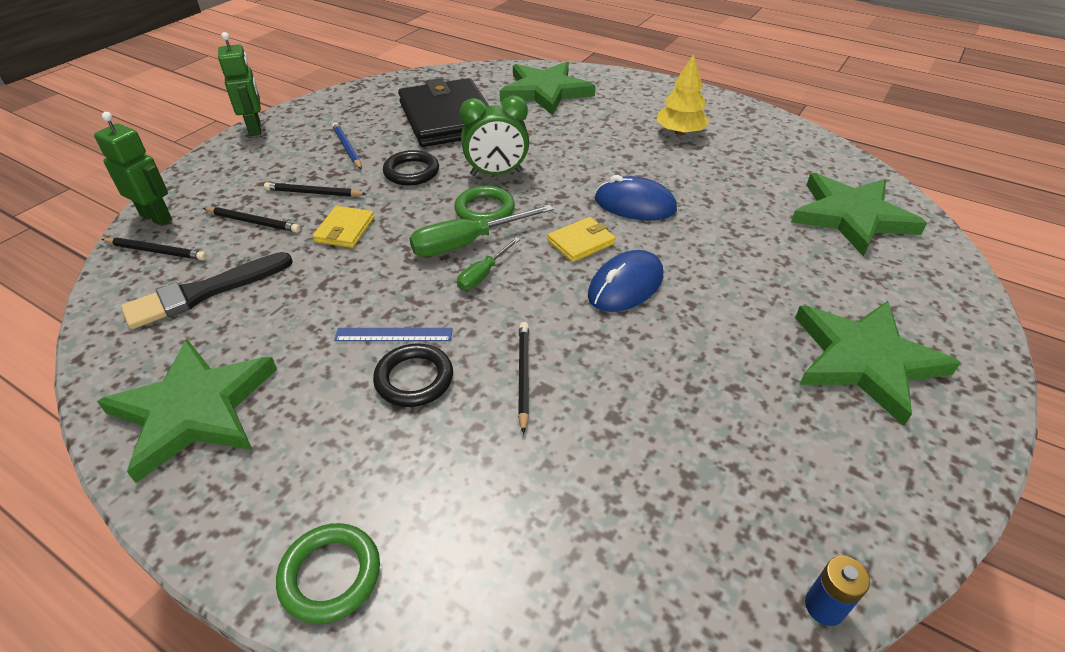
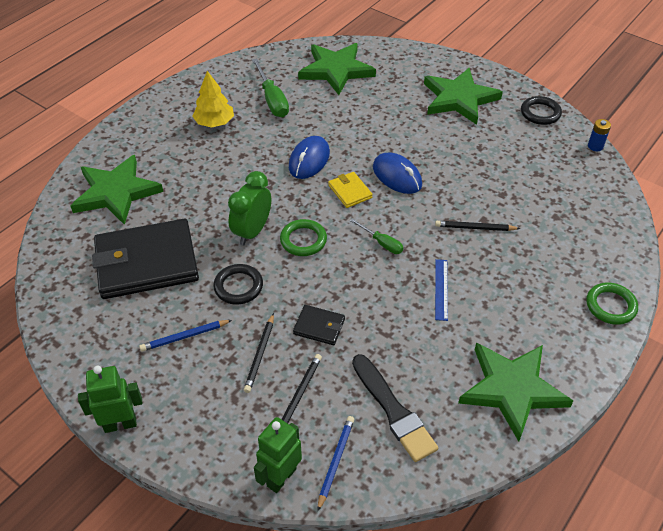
camera: 85 degrees left, 5 degrees up
(157, 251) = (335, 461): black pencil -> blue pencil
(344, 230) = (319, 326): yellow wallet -> black wallet
(414, 379) = (480, 277): black ring -> black ring (540, 113)
(467, 243) = (345, 251): green screwdriver -> green screwdriver (272, 100)
(496, 173) = (252, 231): green clock -> green clock turned 150 degrees counterclockwise

